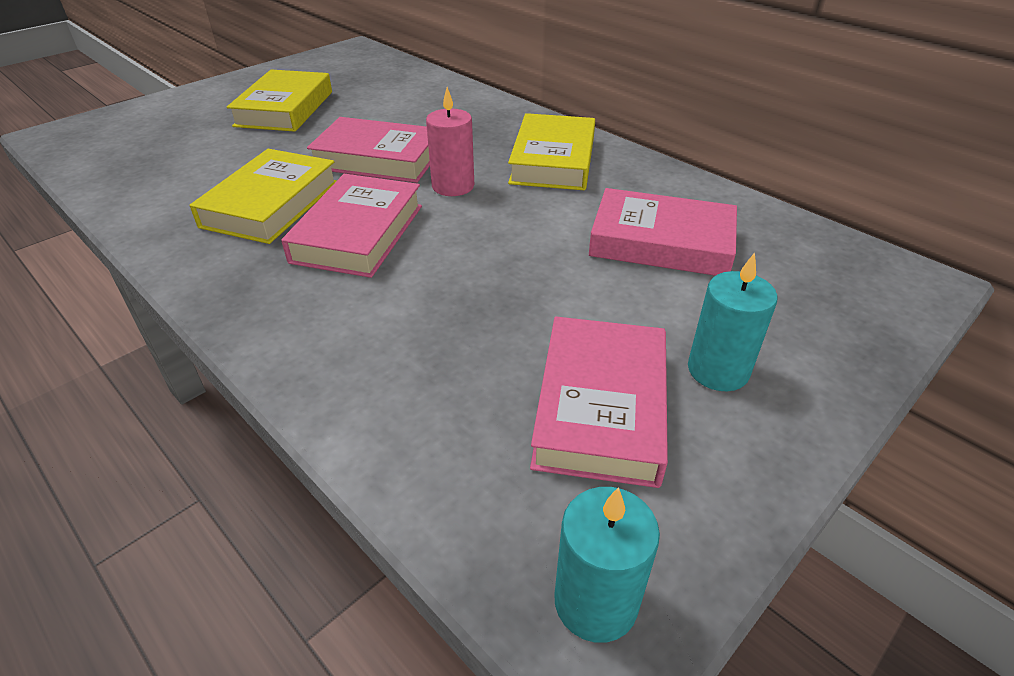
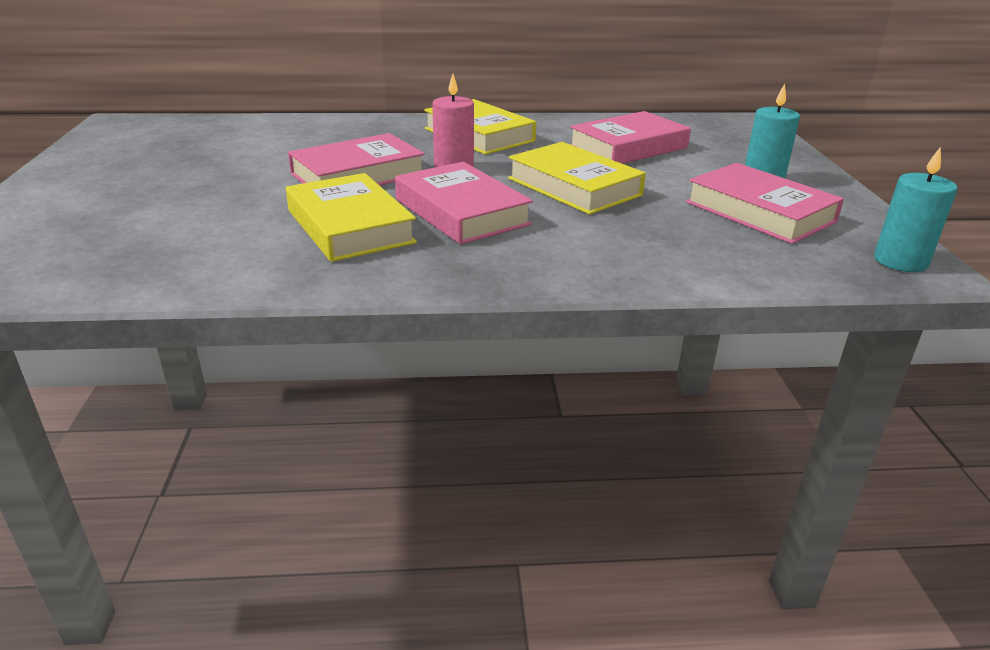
camera: 50 degrees left, 10 degrees down
(285, 109) = (174, 177): yellow book -> yellow book (574, 187)

